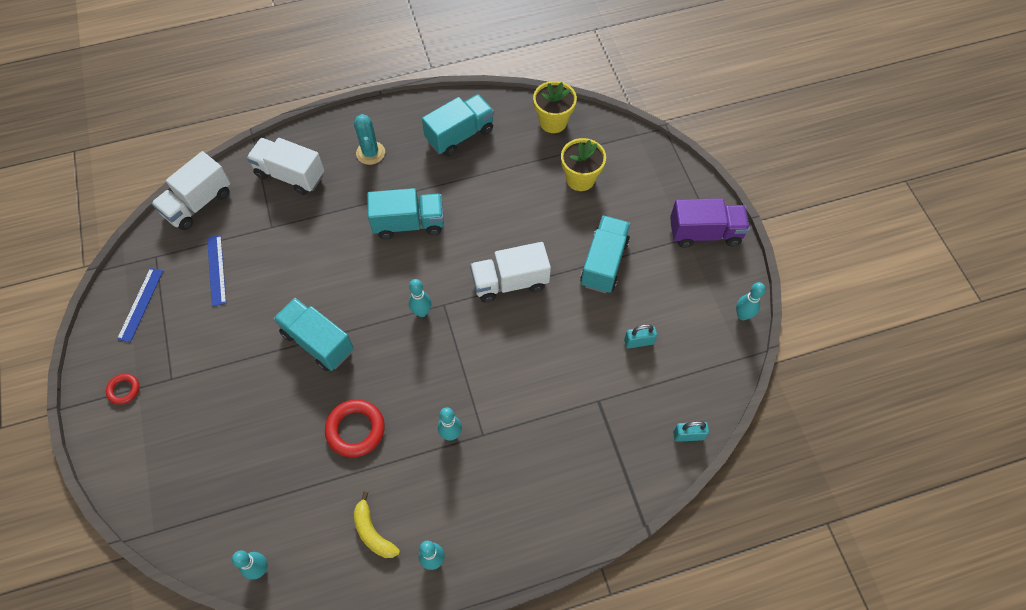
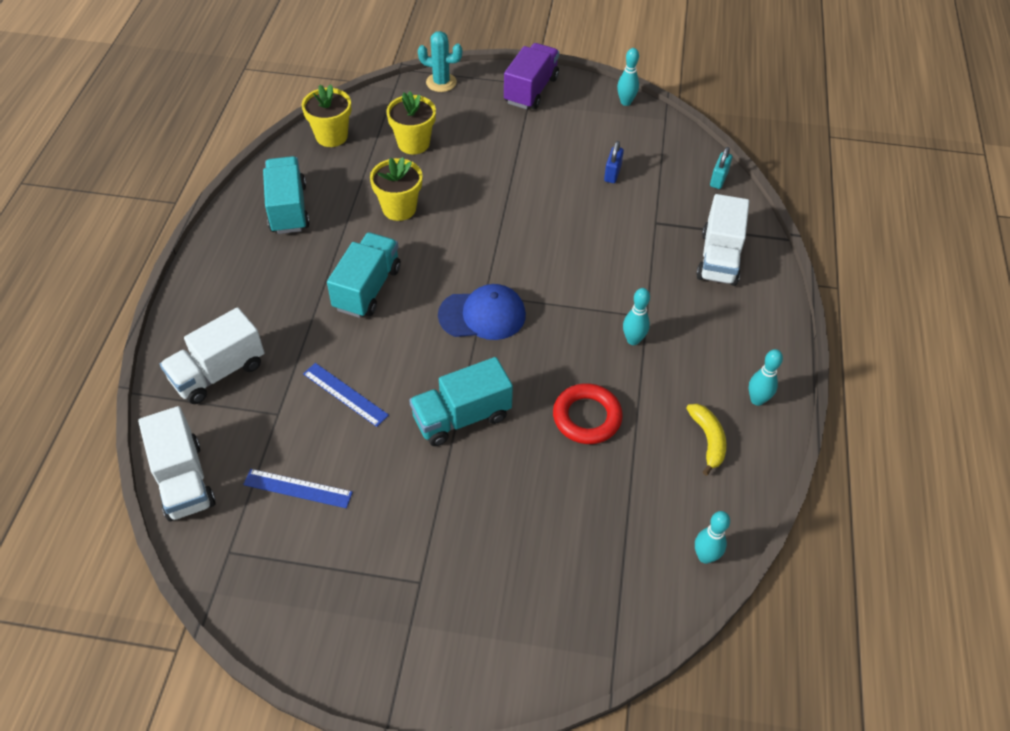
camera: 65 degrees left, 10 degrees down
(124, 390) = (404, 641): red ring -> none
(140, 304) = (289, 588): blue ruler -> blue ruler (345, 394)
(370, 153) = (249, 289): turquoise cactus -> turquoise cactus (441, 82)
(373, 532) = (708, 440): yellow banana -> yellow banana turned 90 degrees counterclockwise
(422, 312) = (482, 315): turquoise bowling pin -> blue cap
(502, 204) = (399, 208): none -> yellow flower pot
(510, 282) = (493, 236): white truck -> white truck (719, 258)
(604, 263) = (517, 164): turquoise truck -> none
(638, 342) = (612, 173): turquoise padlock -> blue padlock

